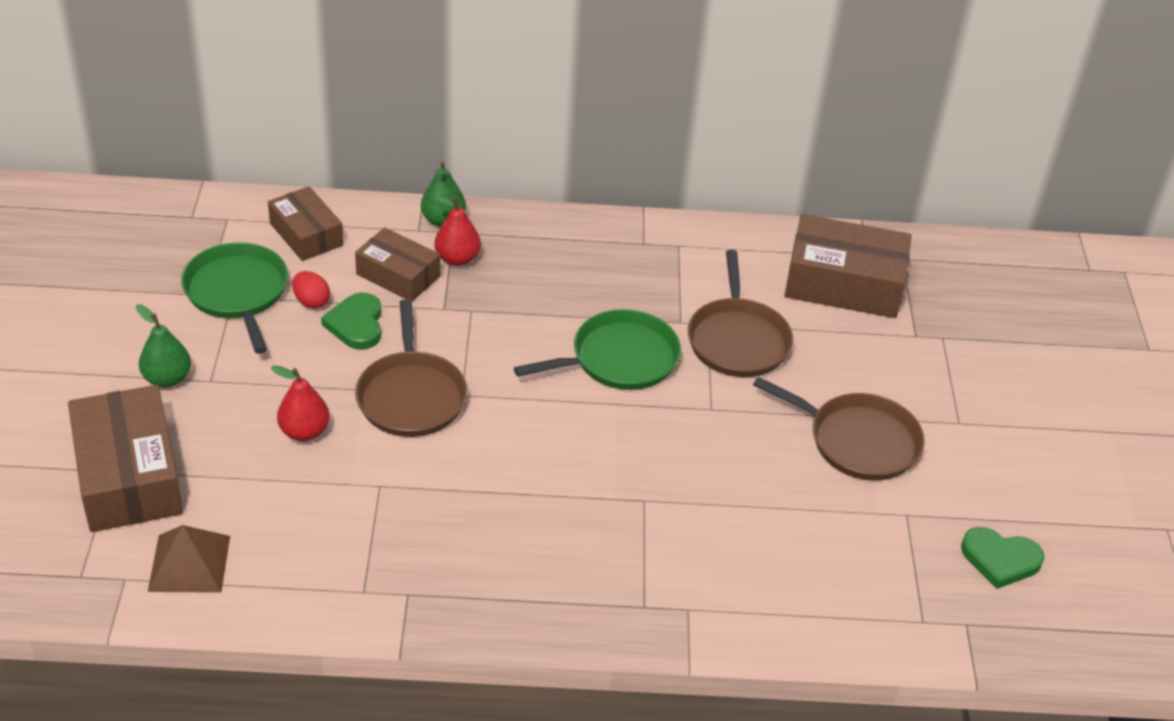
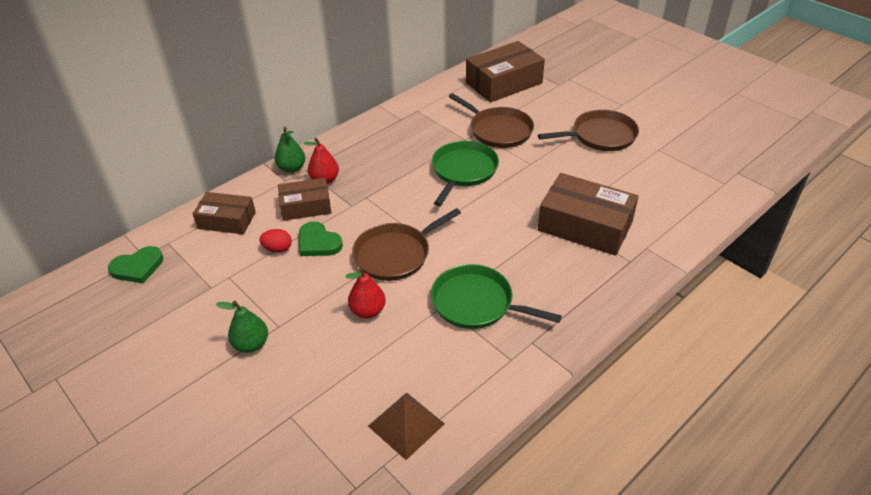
camera: 40 degrees left, 0 degrees up
(129, 475) = (303, 410): brown box -> brown box (585, 226)
(238, 293) = (229, 273): green pan -> green pan (476, 303)
(411, 396) = (395, 254): brown pan -> brown pan turned 105 degrees clockwise
(1000, 559) = (710, 141): green heart -> green heart (137, 267)

